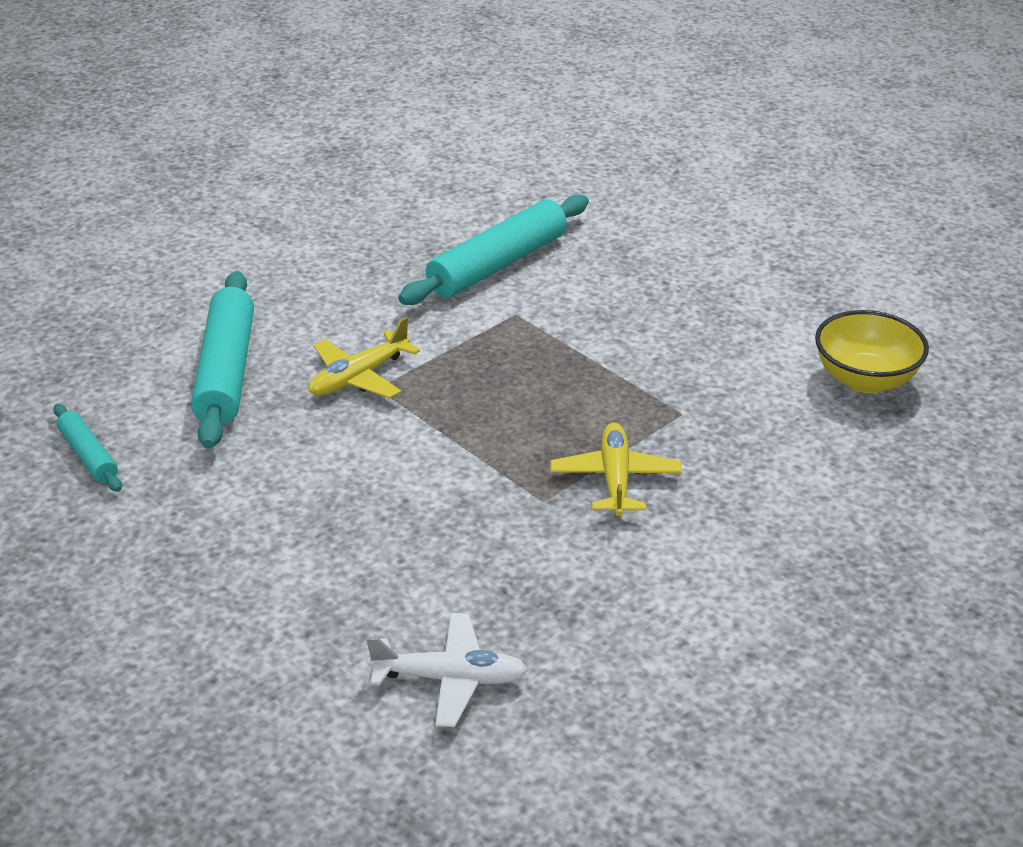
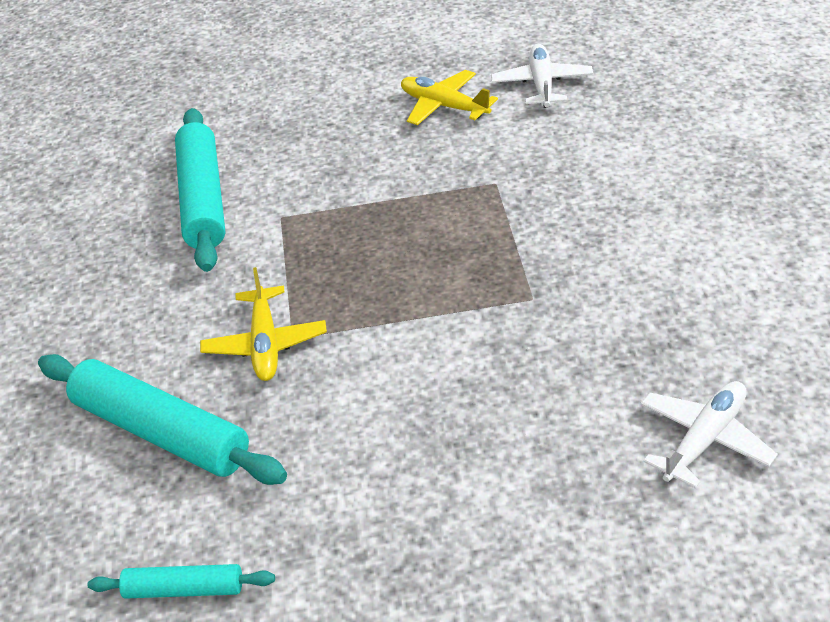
camera: 50 degrees left, 5 degrees up
(615, 478) = (540, 248): yellow plane -> yellow plane (444, 106)
(865, 379) = (541, 84): yellow bowl -> white plane

